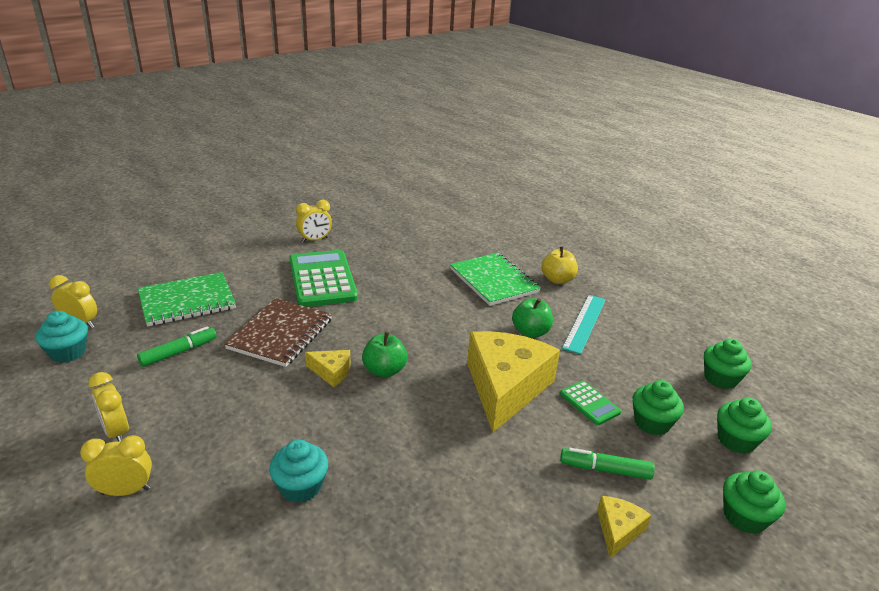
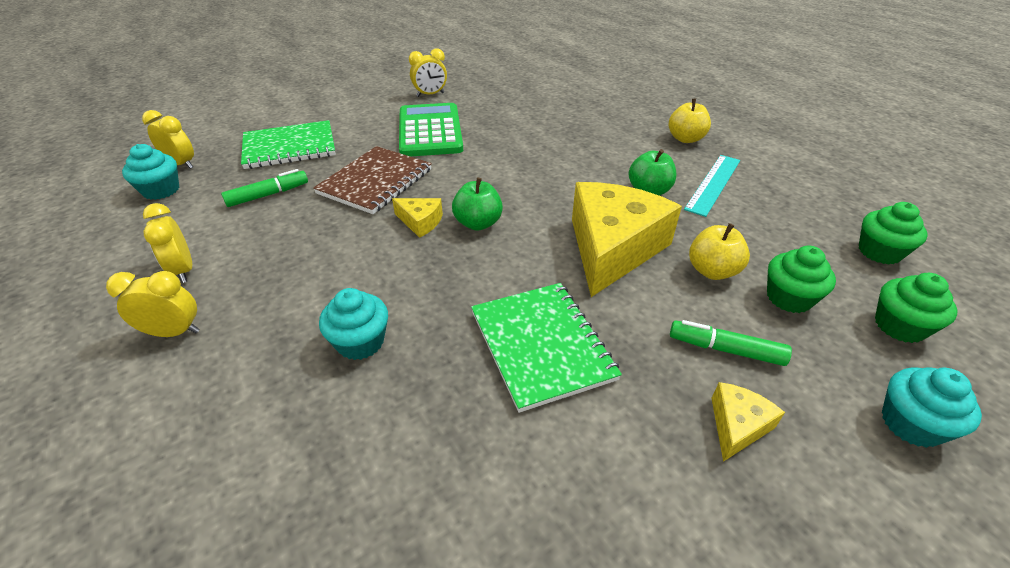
camera: 10 degrees right, 10 degrees up
(494, 281) = (613, 138): green notebook -> green notebook (541, 345)
(589, 403) = (712, 271): green calculator -> yellow apple
(744, 517) = (911, 423): green cupcake -> turquoise cupcake

